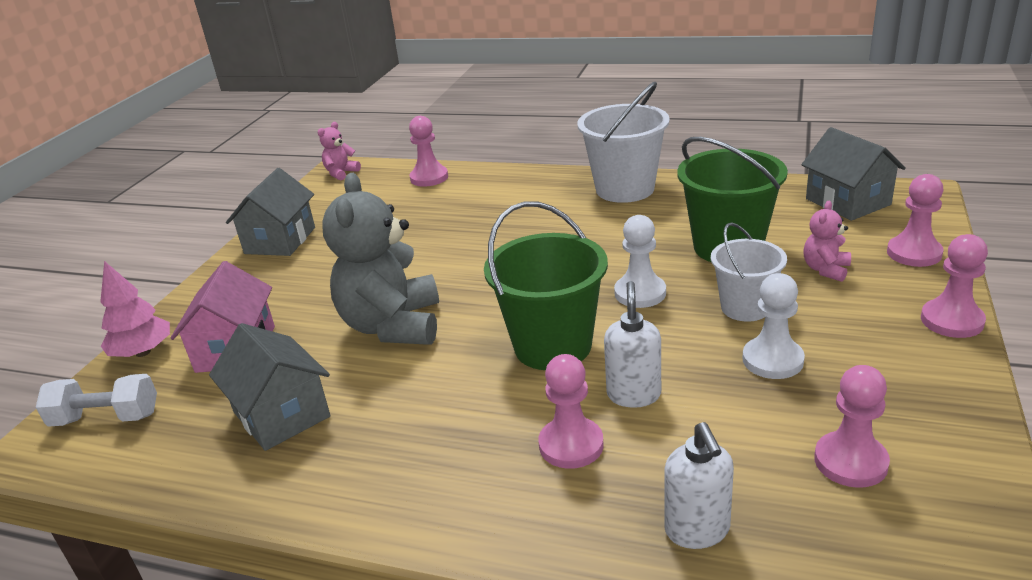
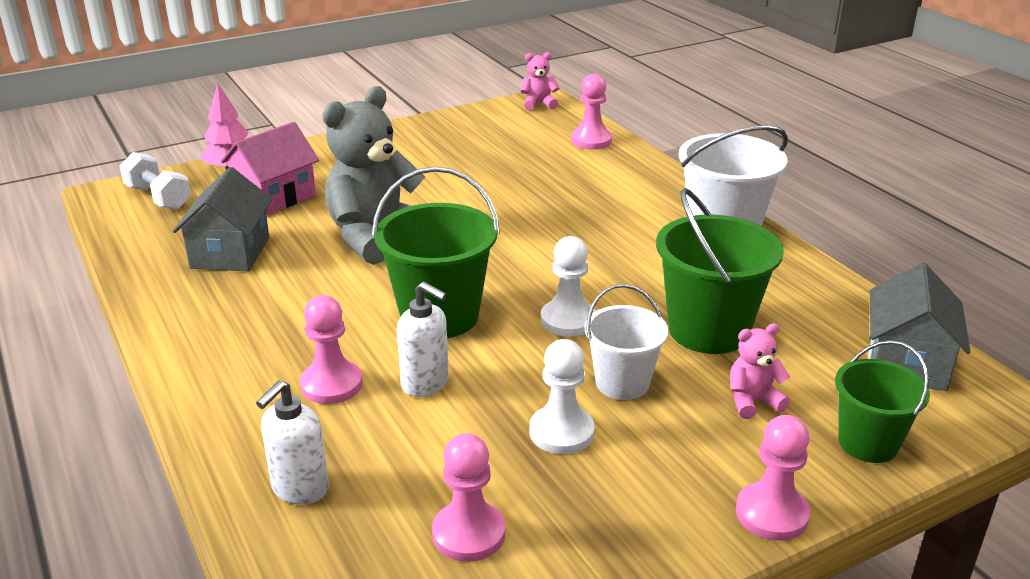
camera: 40 degrees right, 0 degrees up
(280, 240) = (415, 136): grey house -> none
(633, 394) = (425, 383): white soap dispenser -> white soap dispenser turned 75 degrees clockwise
(914, 253) = (868, 443): pink pawn -> green bucket

